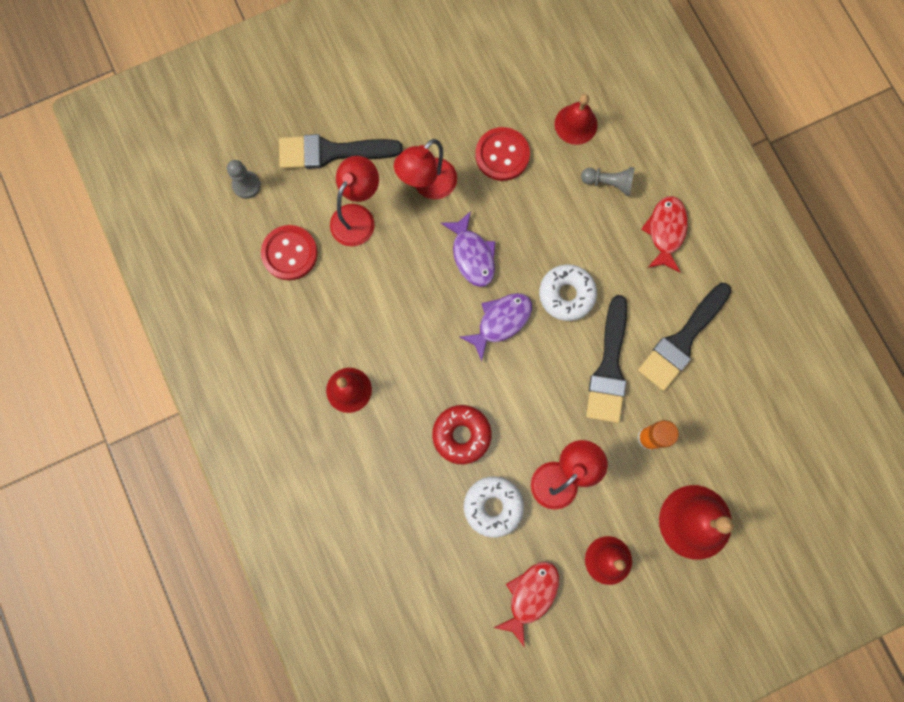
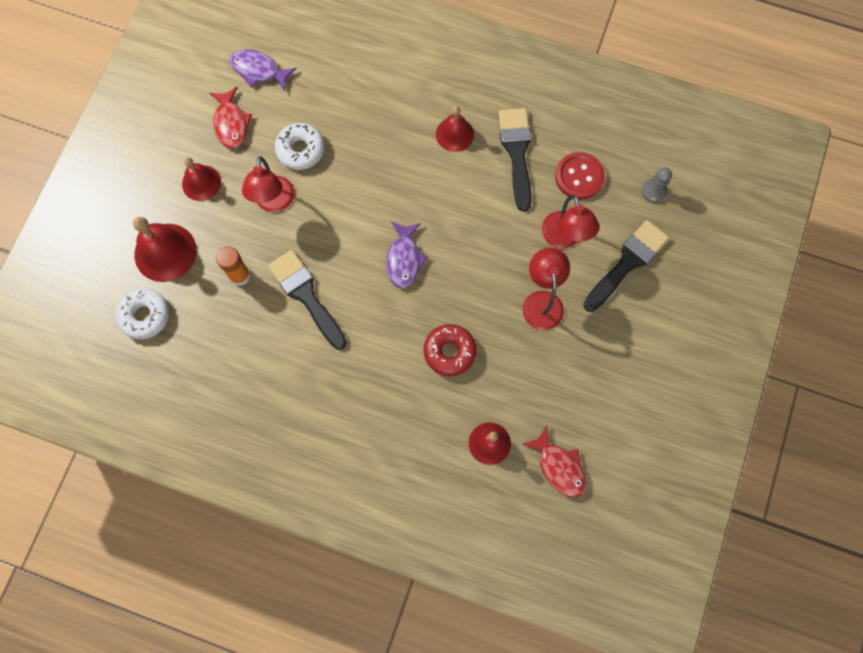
camera: 135 degrees right, 5 degrees down
(461, 435) = (360, 171): red donut -> red donut (449, 352)
(472, 255) = (465, 283): purple fish -> purple fish (259, 70)
(502, 155) = (516, 370): red button -> none
(566, 294) = (379, 316): white donut -> white donut (145, 316)
(608, 183) = (425, 421): grey pawn -> none
(665, 231) = (353, 424): red fish -> red fish (559, 467)
(682, 340) = (273, 358): black brush -> black brush (517, 152)

